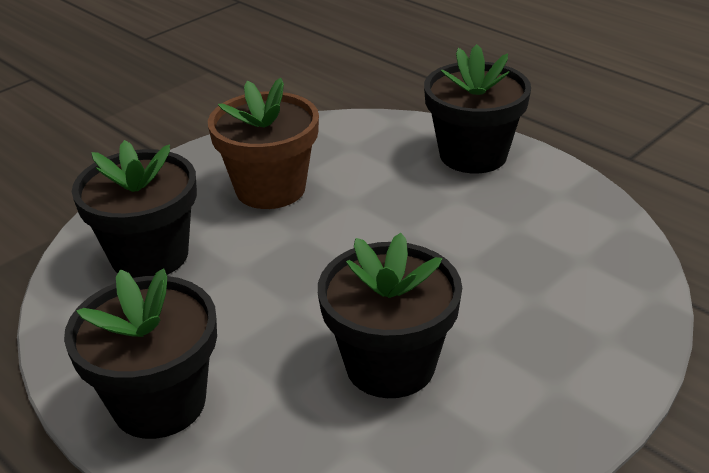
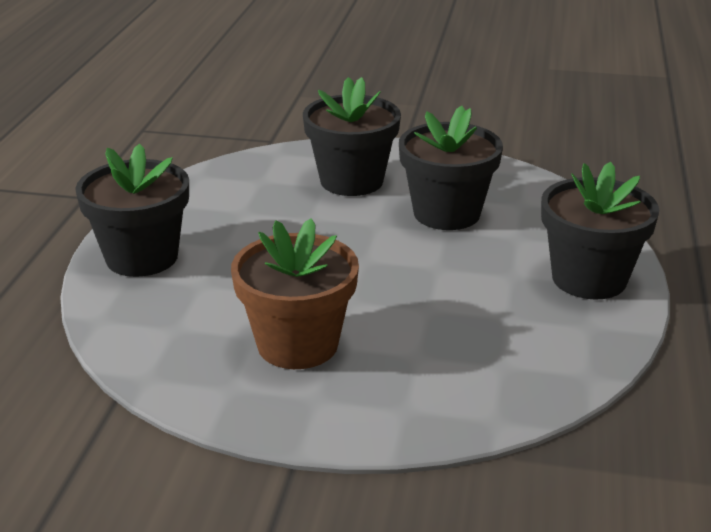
camera: 125 degrees left, 5 degrees down
(150, 255) = (466, 364): black flower pot -> black flower pot (351, 181)

